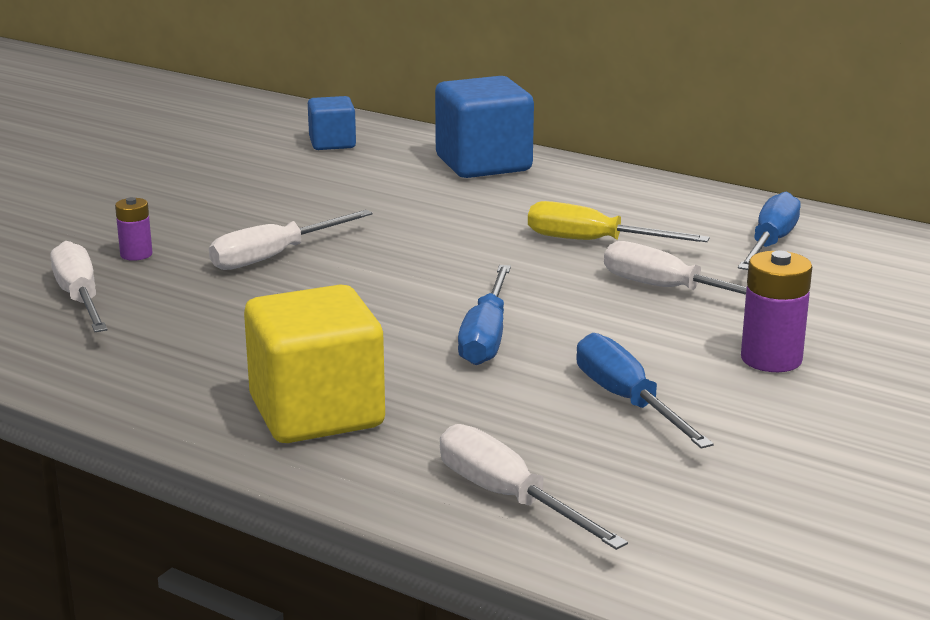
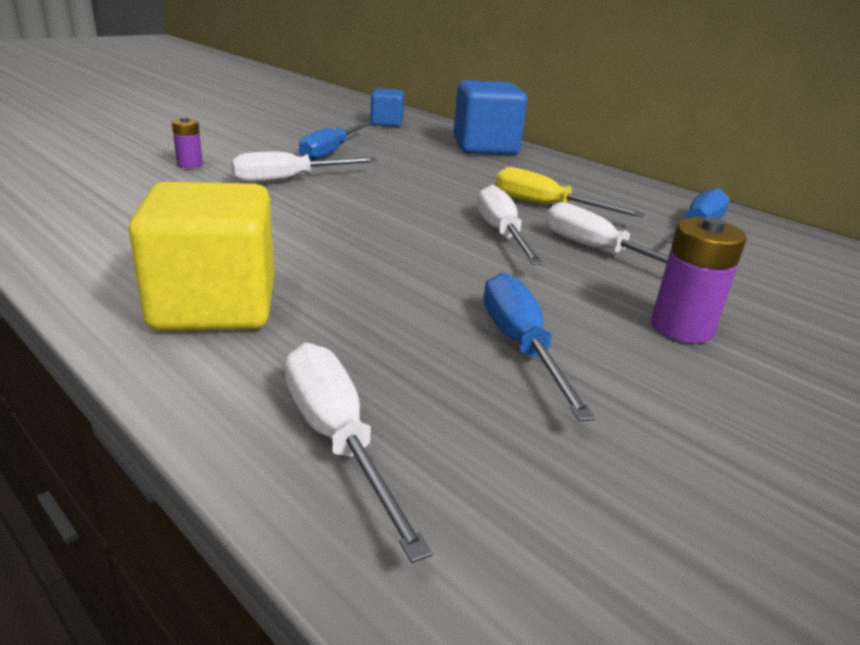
camera: 10 degrees right, 5 degrees up
(80, 298) = (117, 185): white screwdriver -> white screwdriver (501, 234)
(486, 337) = (416, 264): blue screwdriver -> blue screwdriver (330, 152)

